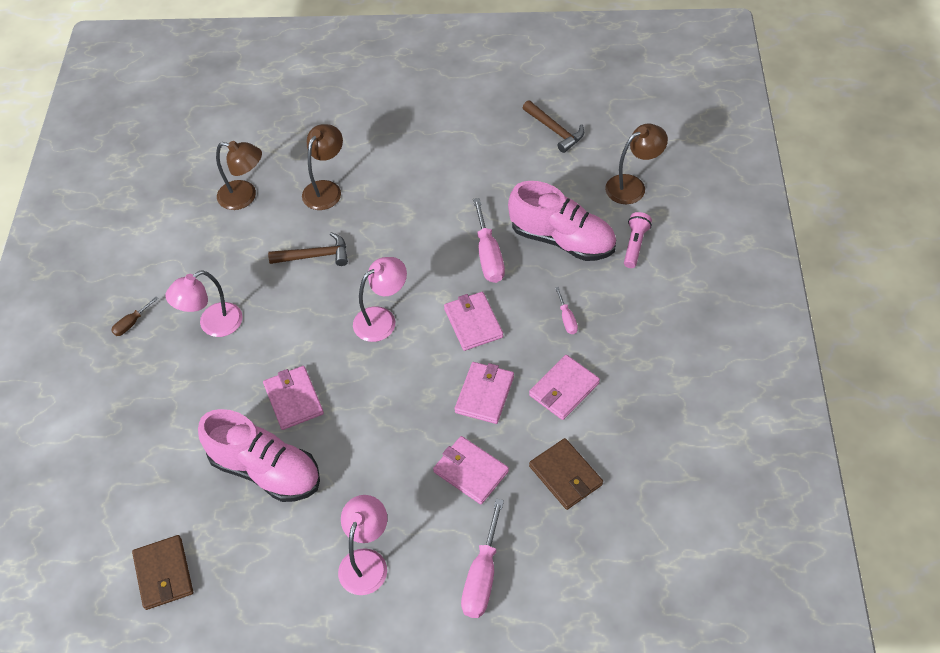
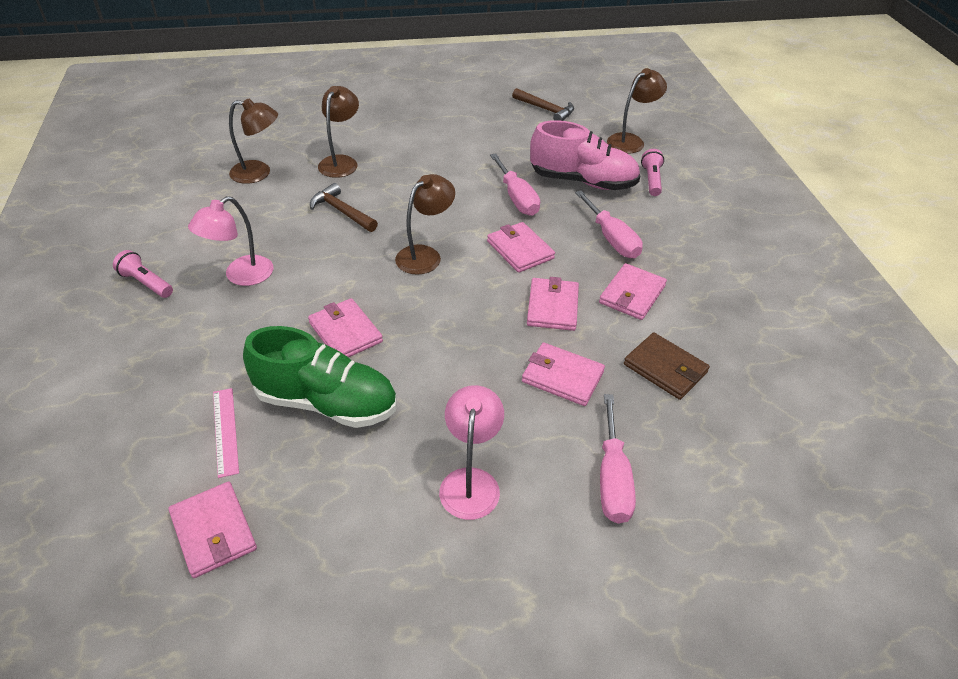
camera: 15 degrees left, 10 degrees down
(131, 323) = (146, 283): brown screwdriver -> pink flashlight
(164, 574) = (213, 531): brown wallet -> pink wallet
(182, 486) = (225, 431): none -> pink ruler
(265, 470) = (326, 403): pink shoe -> green shoe
(315, 256) = (341, 211): brown hammer -> brown hammer turned 120 degrees counterclockwise
(382, 319) = (425, 255): pink lamp -> brown lamp
(567, 319) = (611, 239): pink screwdriver -> pink screwdriver, size x1.91

